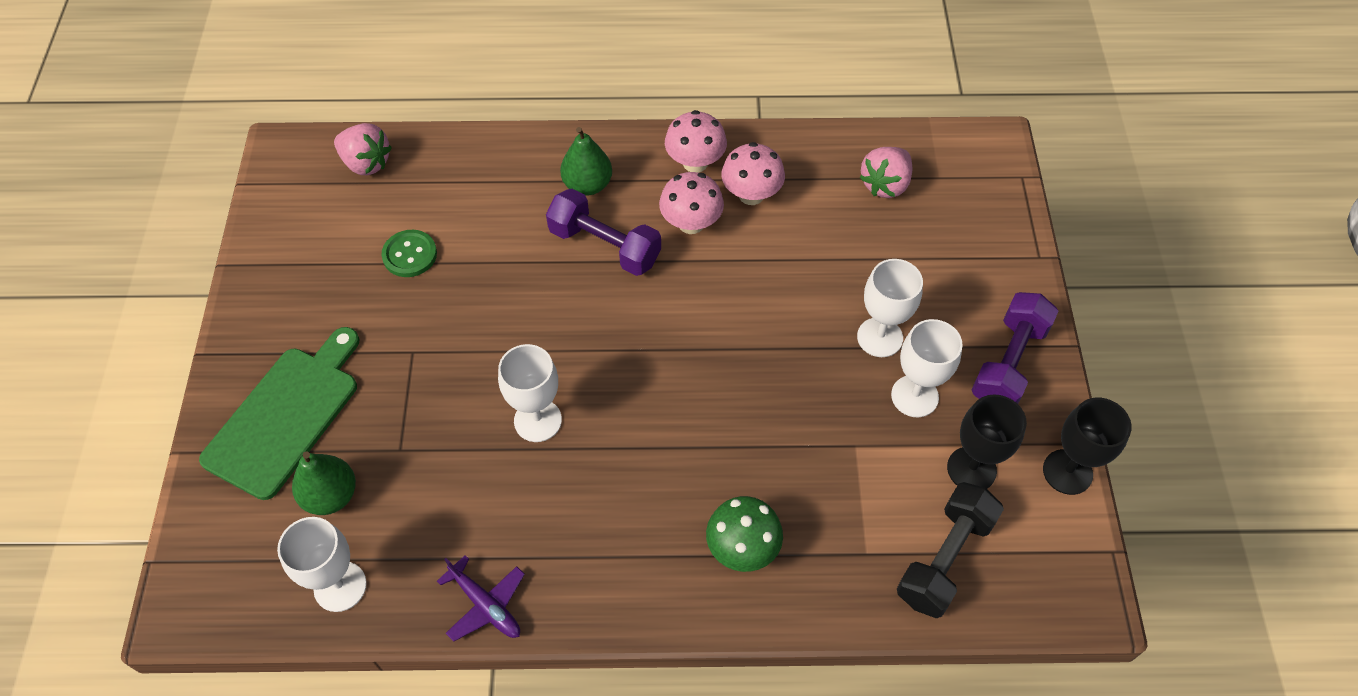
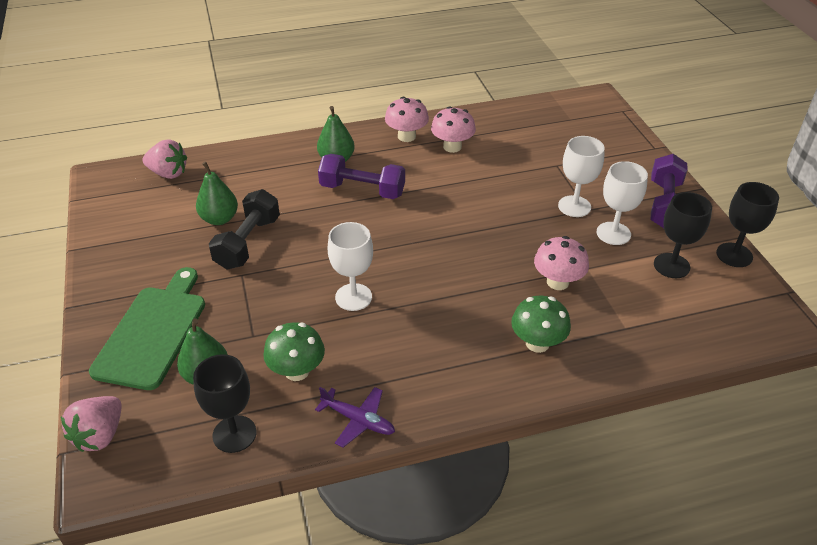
camera: 15 degrees left, 15 degrees down
(340, 586) = (234, 434): white goblet -> black goblet
(410, 255) = (219, 219): green button -> green pear
(436, 515) = (297, 371): none -> green mushroom
(691, 223) = (418, 168): pink mushroom -> pink mushroom (557, 282)
(885, 184) = (538, 128): pink strawberry -> pink strawberry (100, 435)
(944, 559) = (680, 319): black dumbbell -> black dumbbell (248, 243)

